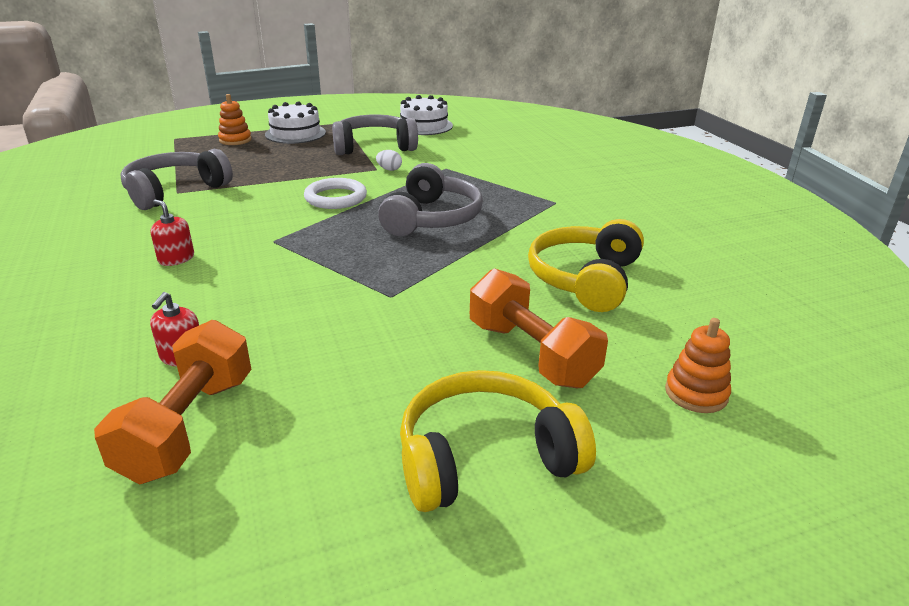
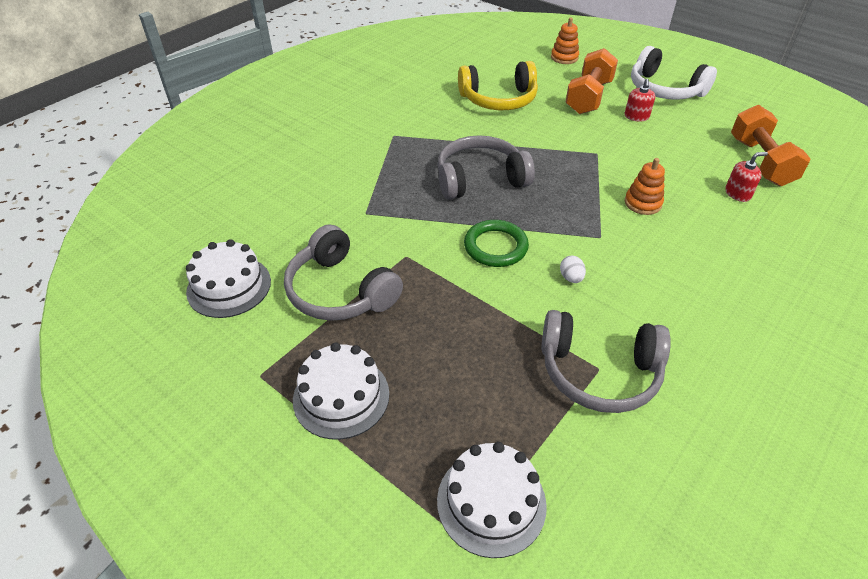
camera: 120 degrees left, 15 degrees up
(176, 146) = (491, 502): none -> white cake
(176, 259) = (680, 269): red soap dispenser -> red soap dispenser (636, 116)
(189, 426) = (760, 162): orange dumbbell -> orange dumbbell turned 75 degrees counterclockwise
(235, 140) = (415, 447): orange stacking toy -> orange stacking toy (642, 203)
(336, 198) = (495, 247): white ring -> green ring
(389, 169) = (399, 247): white egg -> white egg (571, 278)
(485, 457) = (664, 89): yellow headphones -> white headphones

